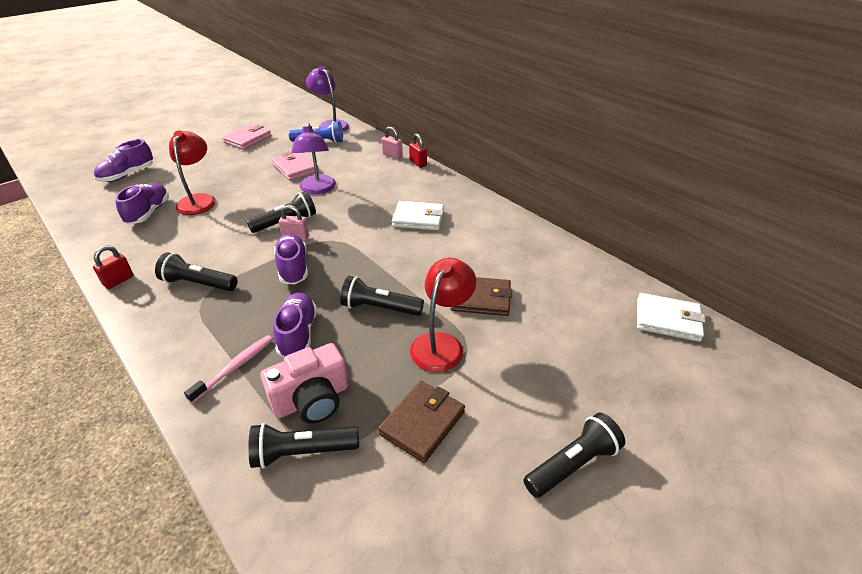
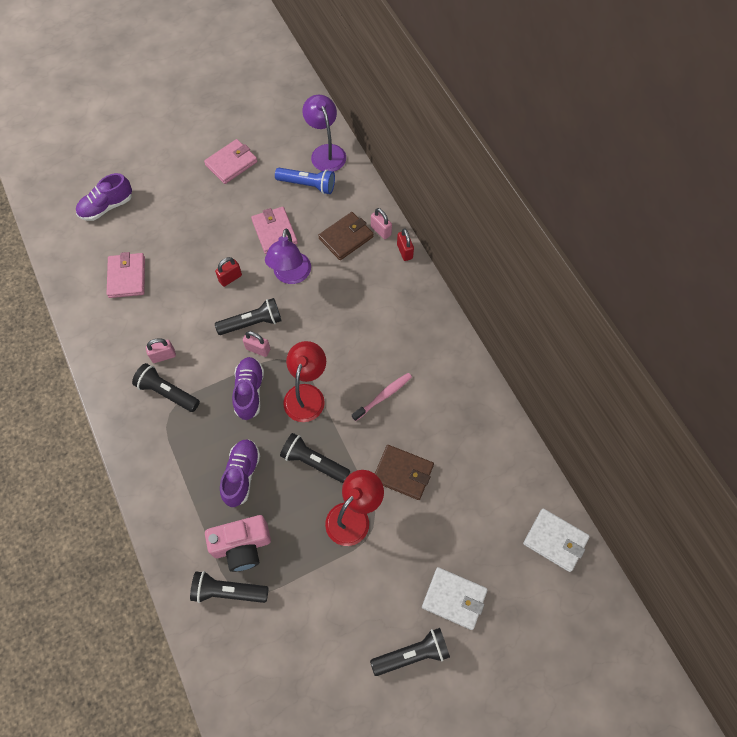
camera: 15 degrees right, 25 degrees up
(119, 281) = (102, 372): red padlock -> red padlock (230, 278)
(148, 212) = (127, 277): purple shoe -> pink wallet
(192, 258) = (163, 356): none -> pink padlock
(199, 200) = (174, 267): red lamp -> red lamp (306, 394)
(235, 367) = (189, 498): pink toothbrush -> pink toothbrush (383, 396)
(418, 218) = (379, 347): white wallet -> white wallet (454, 598)
(422, 423) = (317, 589): brown wallet -> brown wallet (346, 237)

